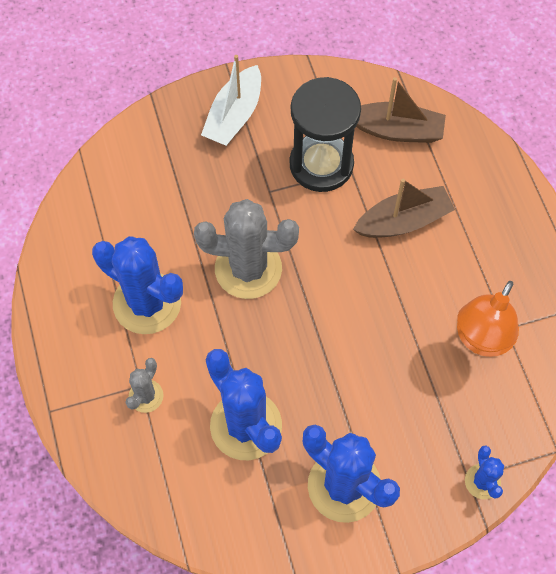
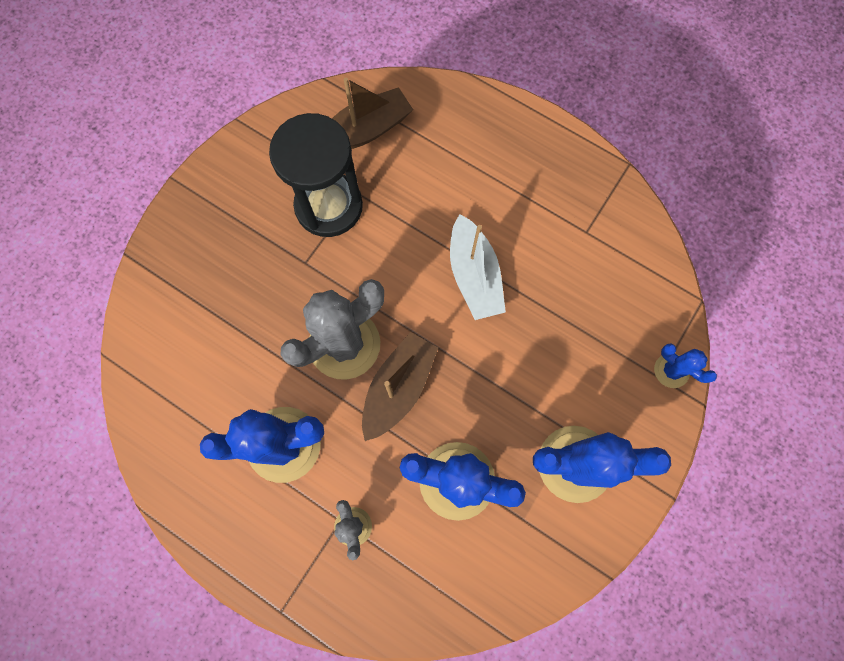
camera: 40 degrees left, 10 degrees up
(234, 115) = (217, 218): white boat -> white boat (474, 275)
(403, 221) = (435, 204): brown boat -> brown boat (398, 388)
(481, 339) = (576, 256): orange lamp -> none

